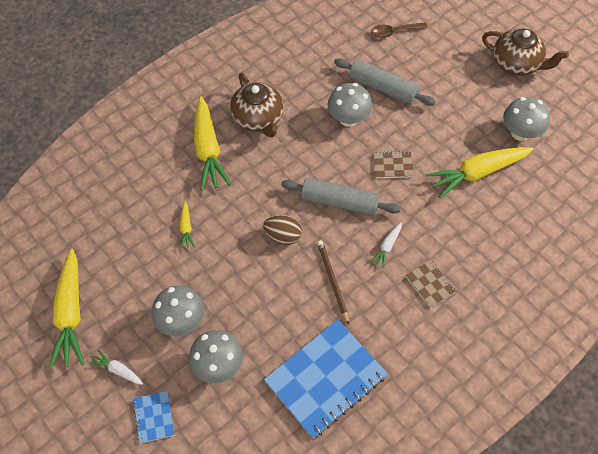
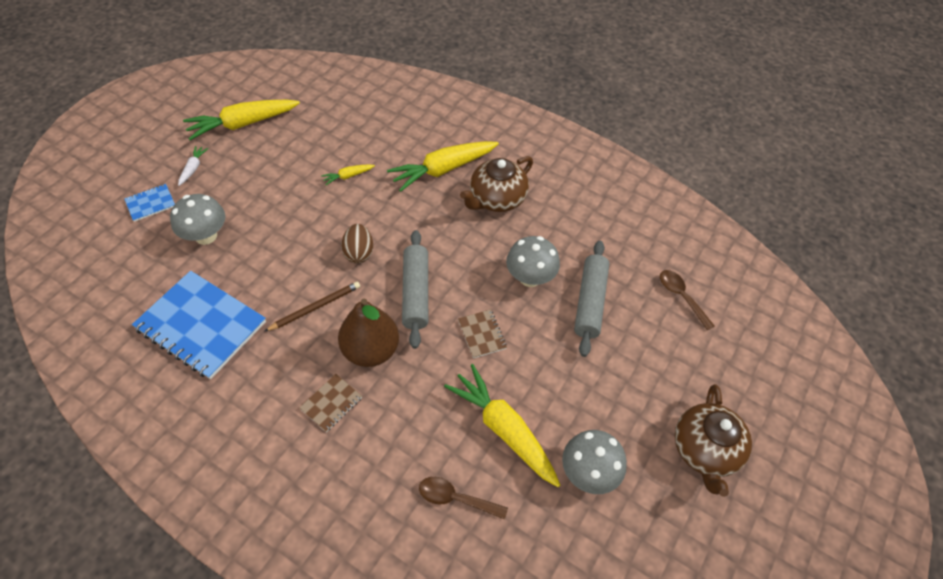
camera: 70 degrees right, 5 degrees down
(181, 321) = (247, 198): grey mushroom -> none
(387, 246) = (370, 350): white carrot -> brown pear
(524, 216) = (456, 498): none -> brown spoon

